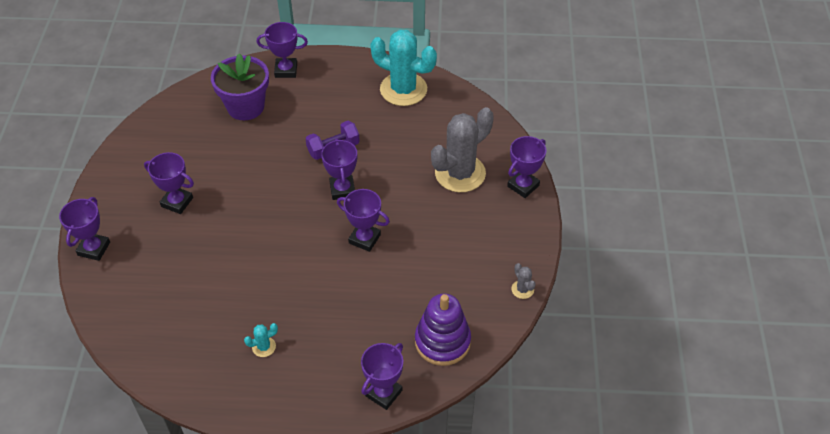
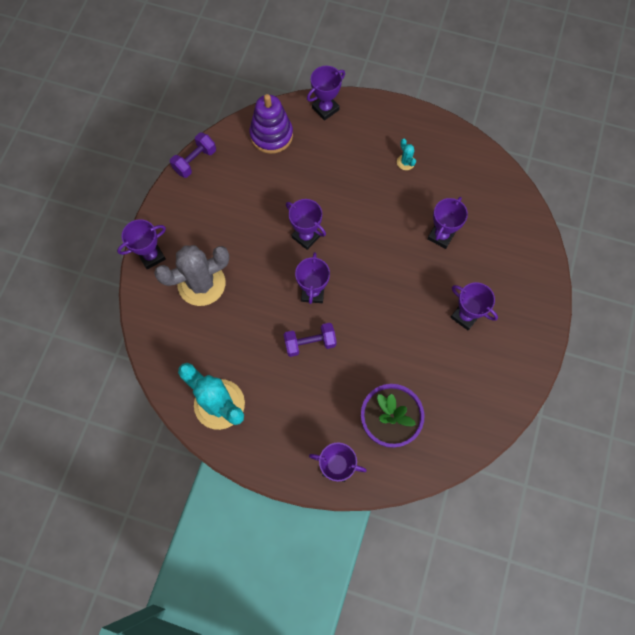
camera: 165 degrees left, 20 degrees up
(94, 249) = (540, 283): purple trophy -> purple trophy (441, 236)
(264, 347) = (405, 162): turquoise cactus -> turquoise cactus turned 75 degrees clockwise
(522, 289) = (195, 161): grey cactus -> purple dumbbell

